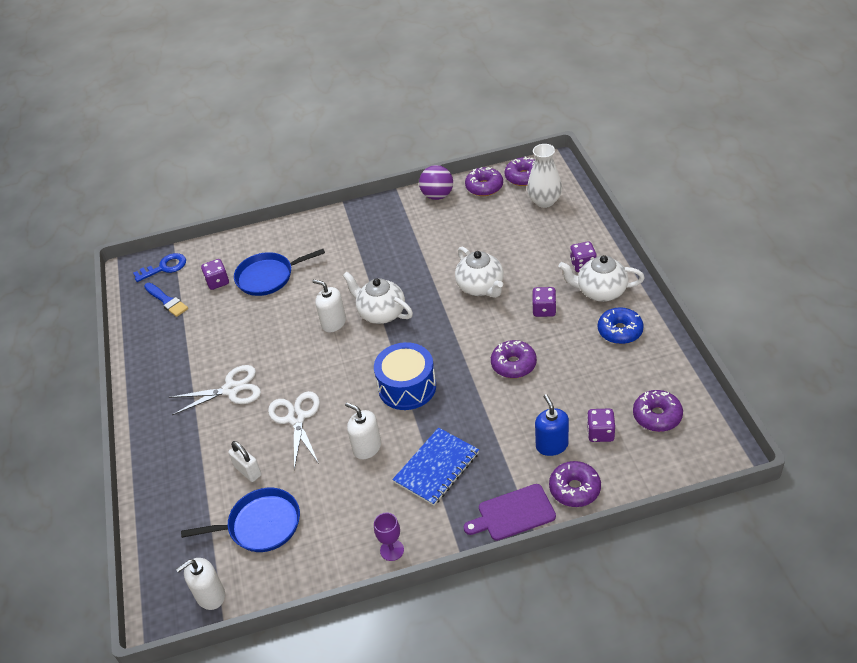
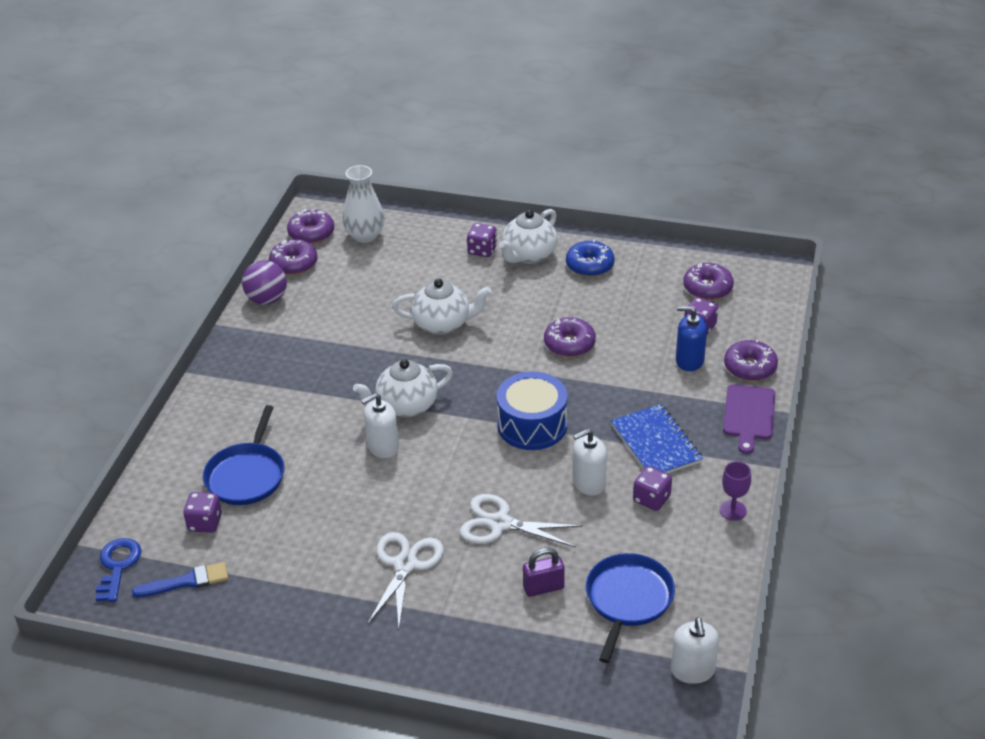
camera: 65 degrees left, 5 degrees down
(248, 471) = (543, 588): white padlock -> purple padlock
(544, 310) = (517, 297): purple dice -> purple dice (651, 499)

